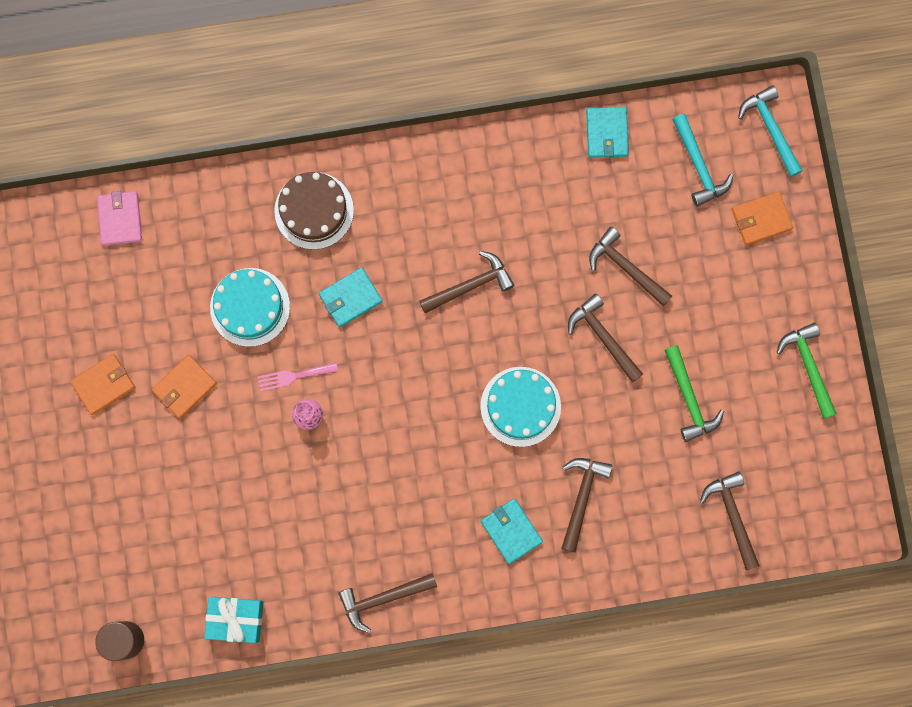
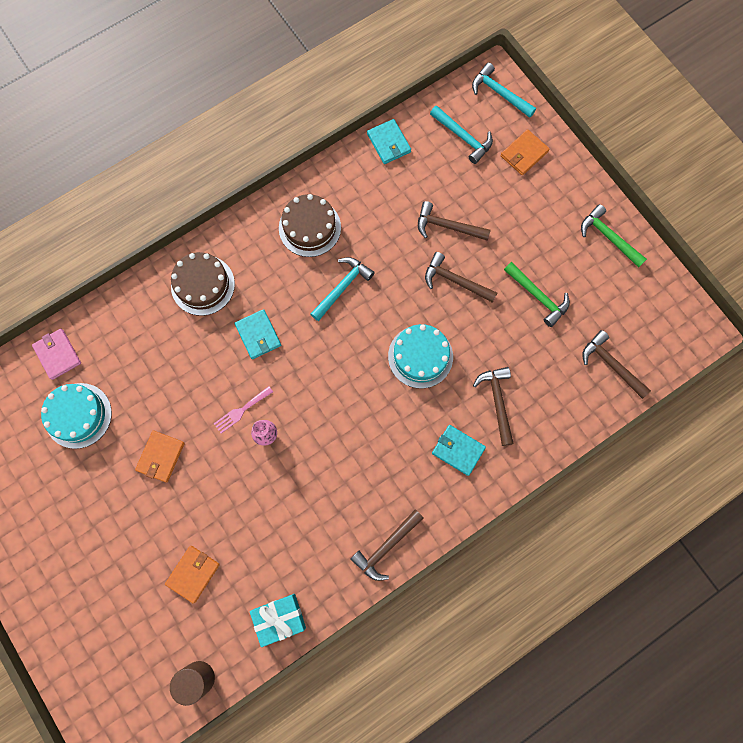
camera: 25 degrees left, 5 degrees down
(103, 384) = (96, 483): orange wallet -> orange wallet (193, 573)
(250, 307) = (185, 375): turquoise cake -> turquoise cake (78, 415)
(350, 298) = (258, 335): turquoise wallet -> turquoise wallet turned 60 degrees counterclockwise
(466, 196) = (309, 227): none -> brown cake
(470, 285) = (342, 287): brown hammer -> turquoise hammer

